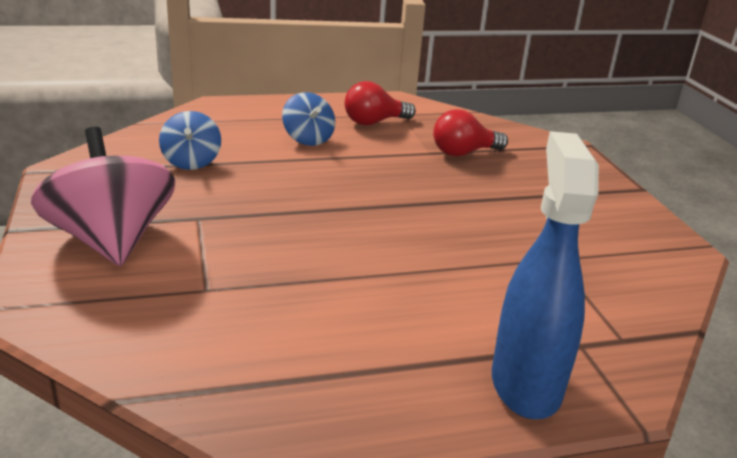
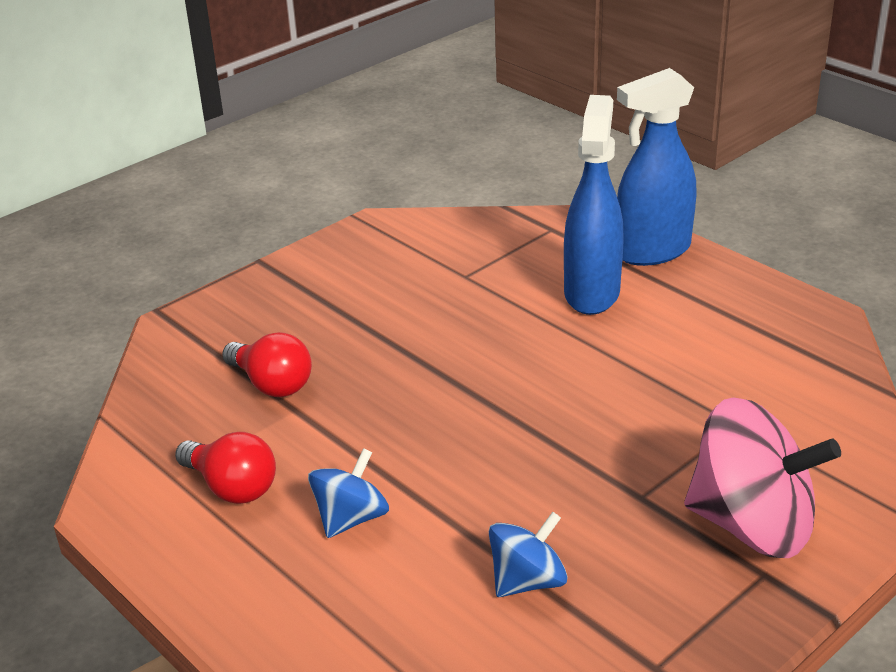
camera: 115 degrees left, 5 degrees up
(111, 241) = (752, 525): pink spinning top -> pink spinning top turned 105 degrees counterclockwise
(471, 308) = (592, 293): none -> blue spray bottle

